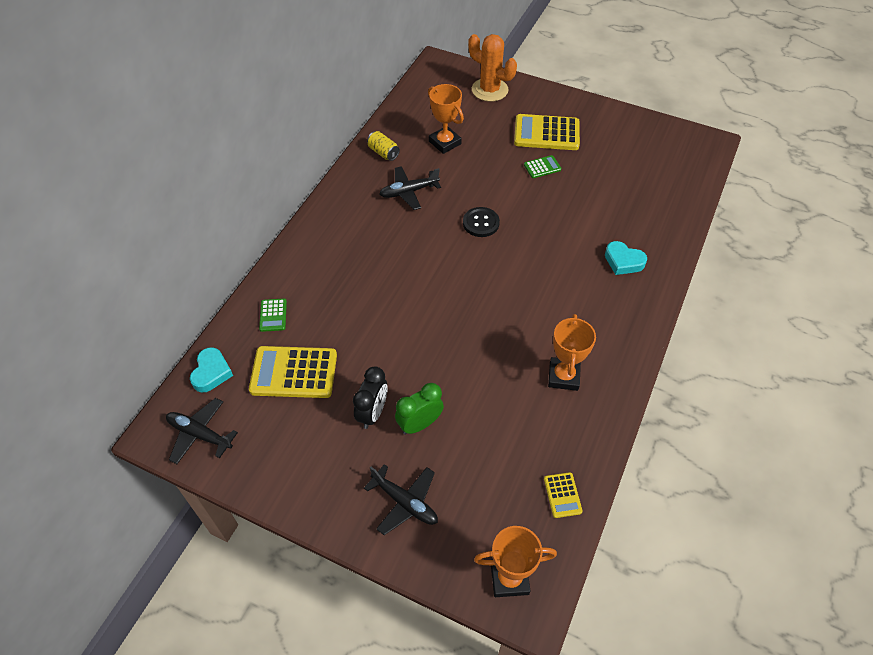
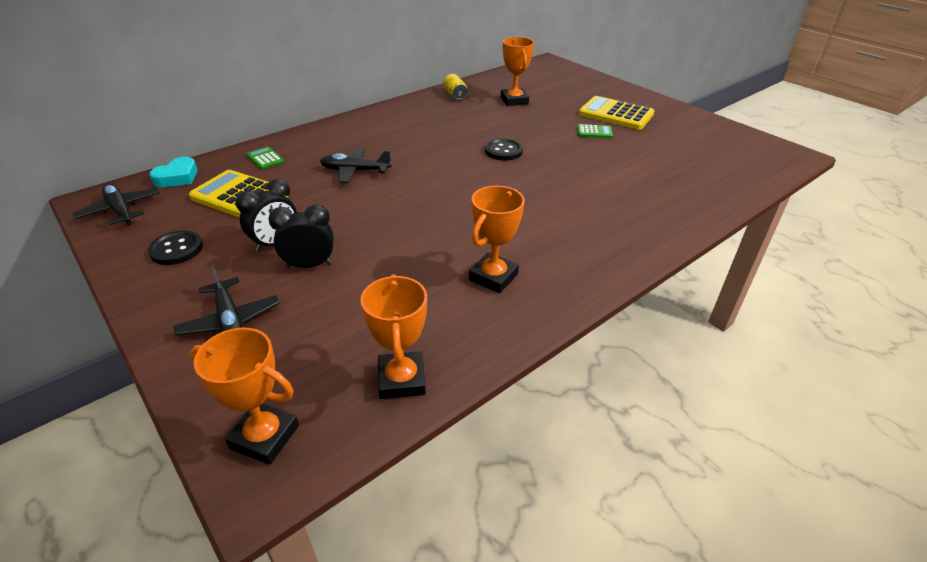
camera: 25 degrees right, 15 degrees down
(273, 315) = (265, 158): green calculator -> green calculator turned 120 degrees clockwise
(295, 455) = (176, 249): none -> black button
(408, 192) = (455, 119): black plane -> black plane (355, 171)
(419, 424) = (309, 265): green clock -> black clock
(489, 90) = (582, 82): orange cactus -> none
(562, 495) = (401, 379): yellow calculator -> orange trophy
(623, 261) = (633, 211): turquoise heart -> none

